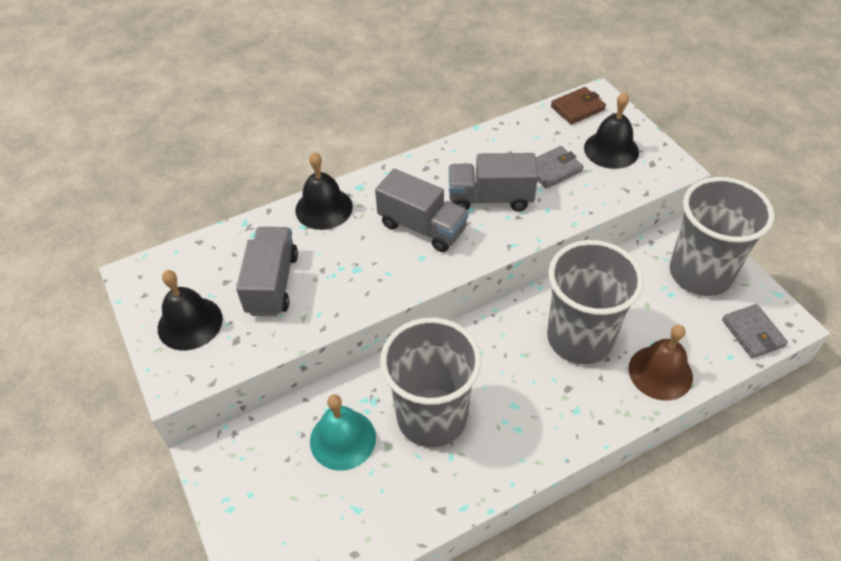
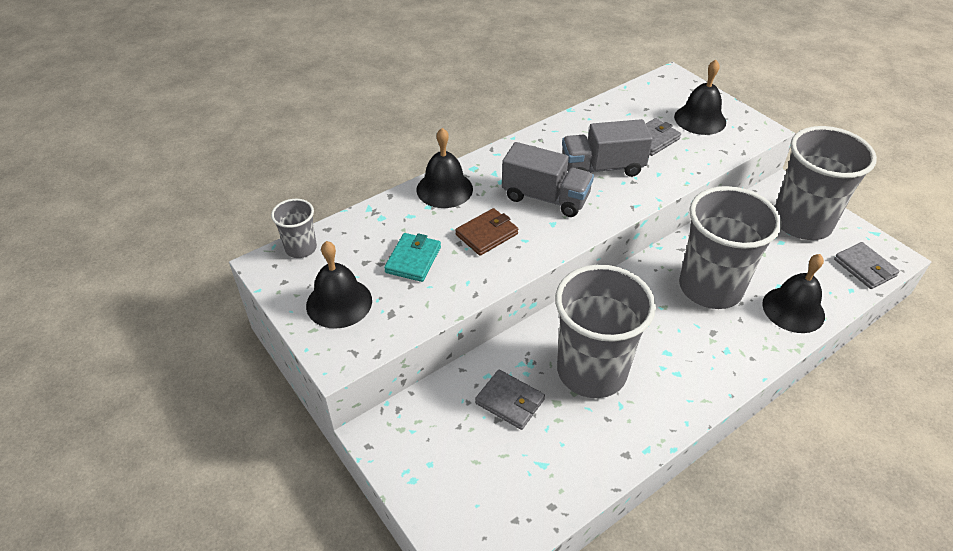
camera: 10 degrees left, 5 degrees down
(169, 260) = (301, 248): none -> grey cup
(272, 284) = (413, 260): grey truck -> turquoise wallet
(343, 439) = (510, 401): turquoise bell -> grey wallet
(577, 108) = (658, 87): brown wallet -> brown wallet (486, 234)
(660, 372) = (793, 309): brown bell -> black bell

